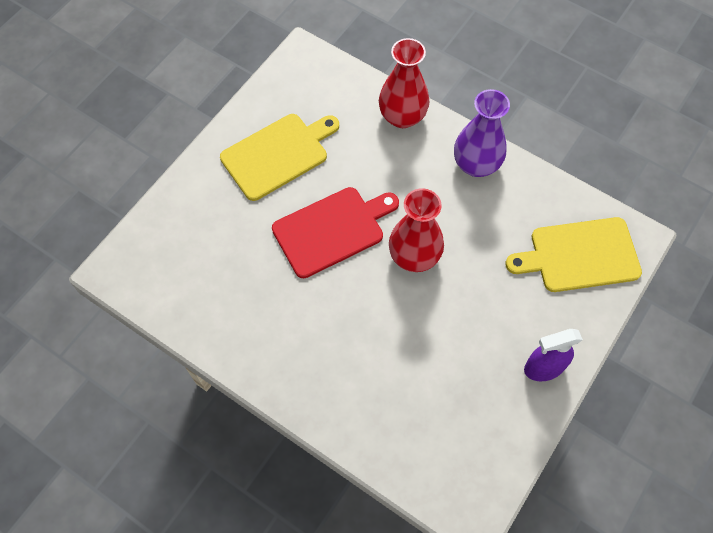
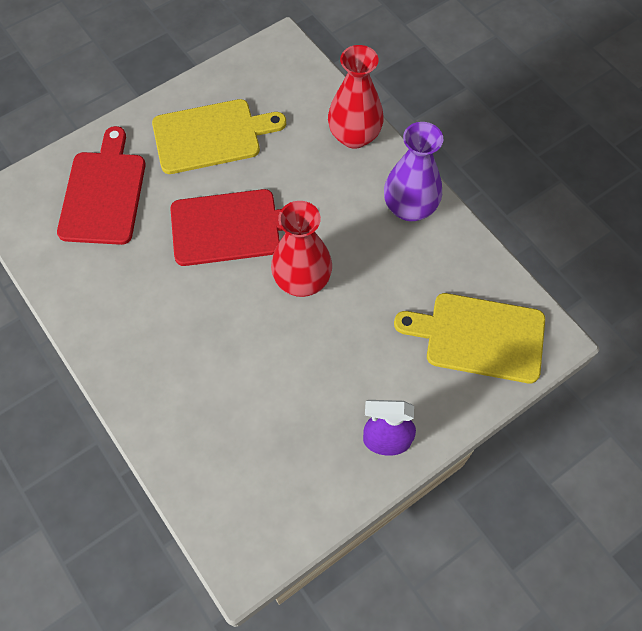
camera: 20 degrees right, 0 degrees up
(204, 236) = (103, 193): none -> red cutting board

